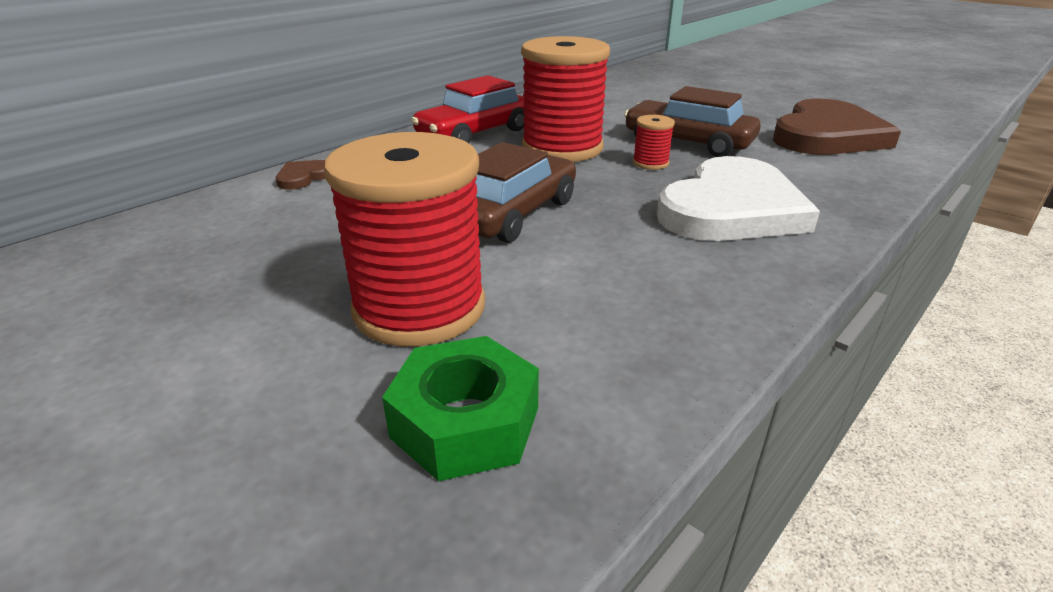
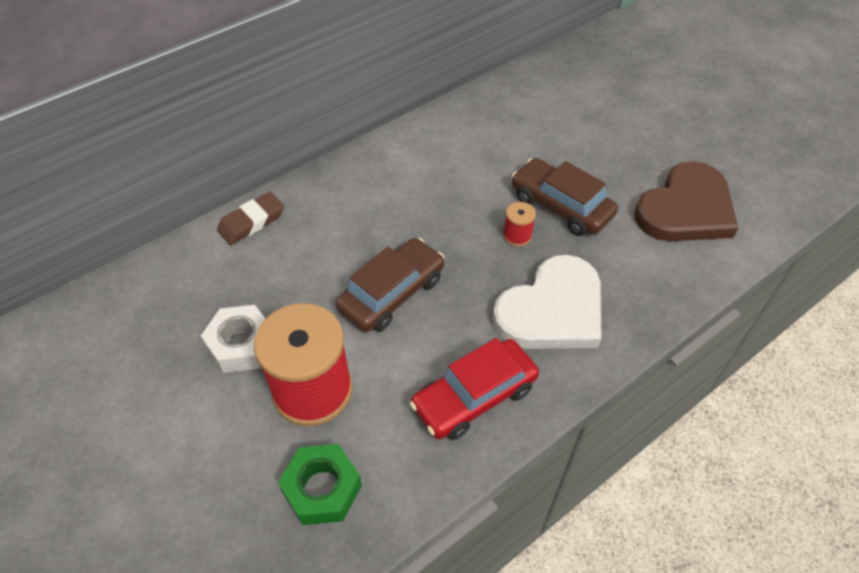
camera: 10 degrees right, 20 degrees up
(296, 274) = (242, 344): none -> white nut
(304, 177) = (251, 222): brown heart -> brown eraser
(474, 133) = (389, 168): red car -> red car (474, 397)
(562, 148) = (454, 203): red spool -> none

